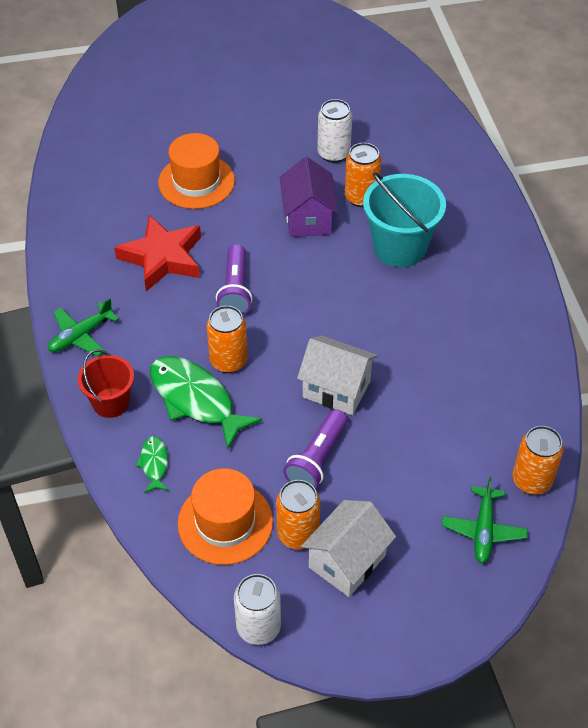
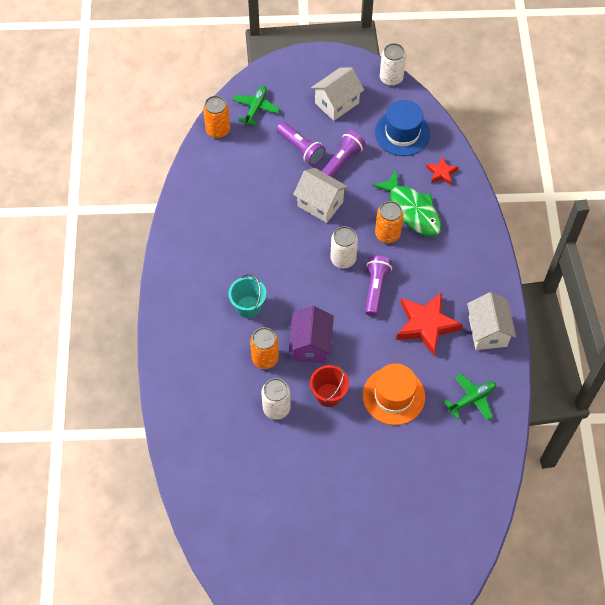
camera: 170 degrees left, 10 degrees up
(80, 335) = (487, 268): green plane -> green plane (472, 399)
(81, 261) = (487, 331): none -> white house
(111, 402) = (467, 216): red bucket -> red bucket (328, 395)
(154, 464) = (441, 173): green fish -> red star
(225, 522) = (402, 133): orange hat -> blue hat
(287, 320) = (343, 259): none -> white can
(298, 534) = (361, 121): orange can -> none
(388, 470) = (301, 149): none -> purple flashlight
(399, 247) = (248, 307): turquoise bucket -> turquoise bucket, size x0.62

